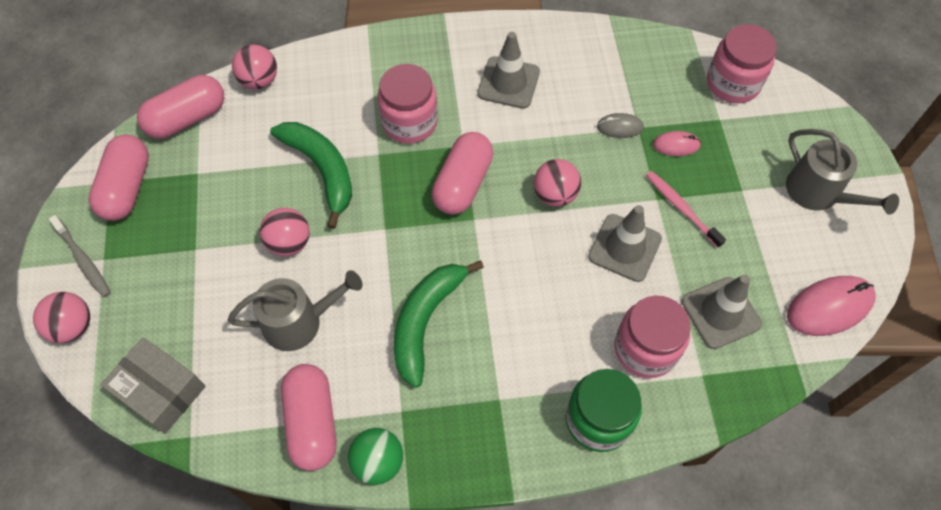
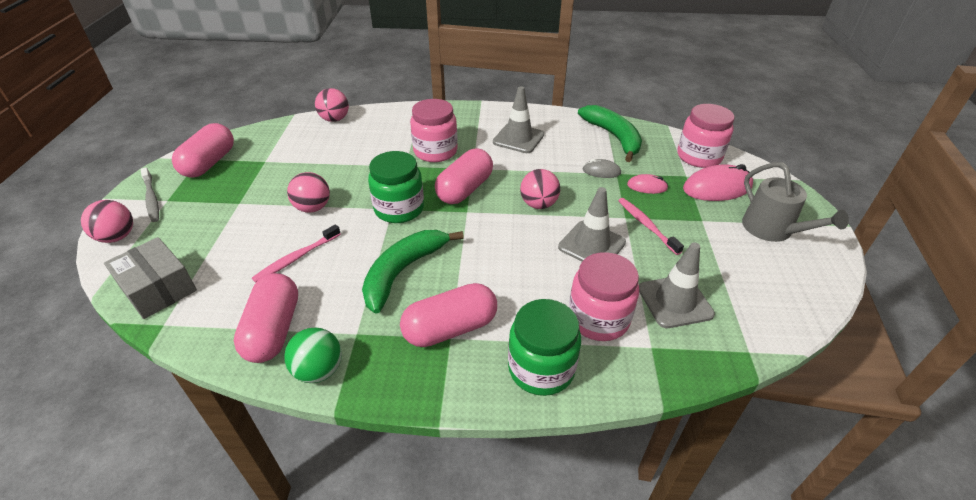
camera: 10 degrees right, 20 degrees down
(187, 118) = (273, 132): pink capsule -> pink capsule (450, 328)
(299, 322) = (297, 258): grey watering can -> pink toothbrush
(322, 170) = (358, 170): green banana -> green banana (613, 137)
(393, 228) = (399, 209): none -> green jar
(829, 307) = (783, 311): pink mouse -> pink mouse (717, 188)

